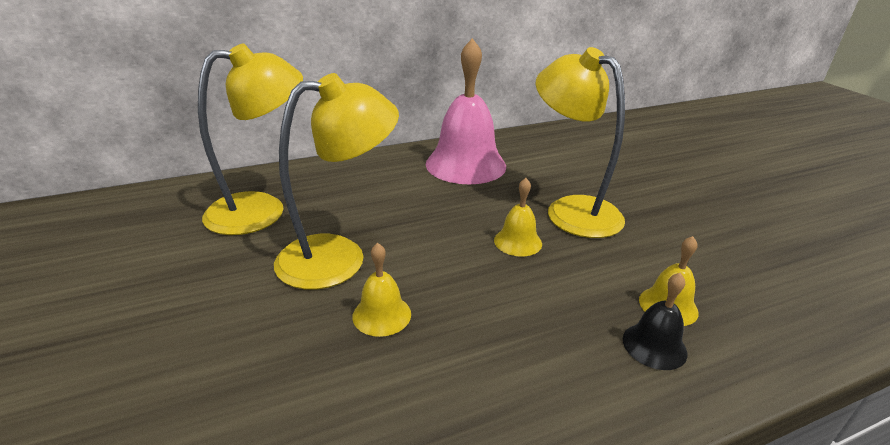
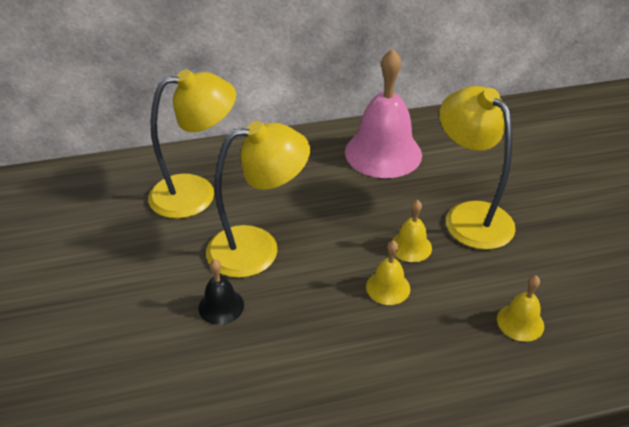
camera: 10 degrees right, 10 degrees up
(381, 315) = (286, 305): yellow bell -> yellow bell (388, 287)
(654, 345) = (494, 355): black bell -> black bell (221, 306)

